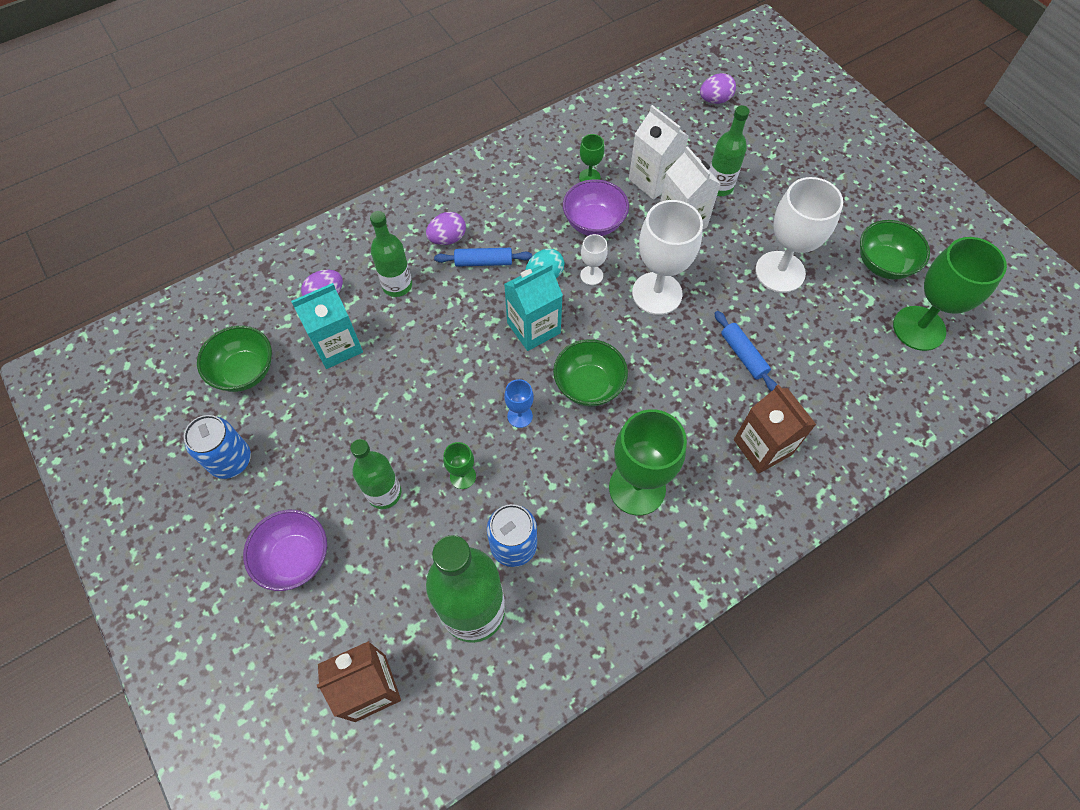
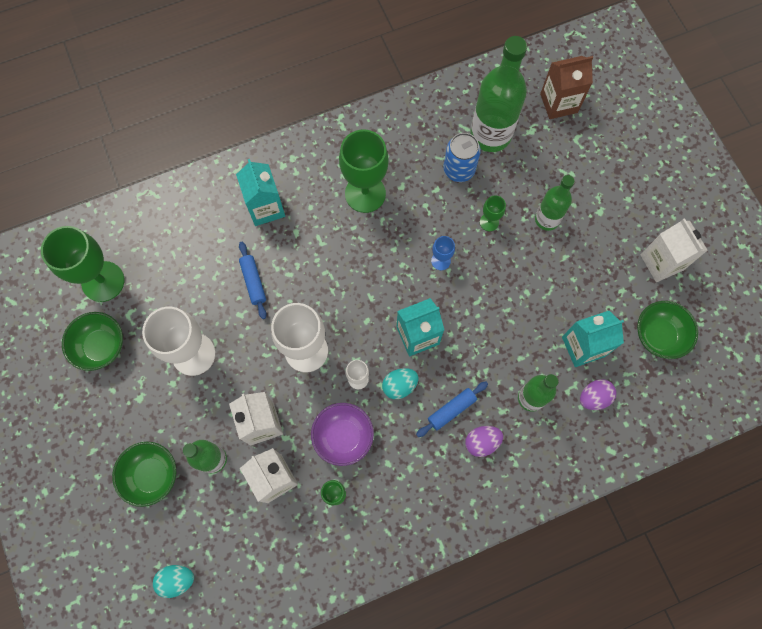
camera: 170 degrees left, 10 degrees up
(230, 460) = (661, 262): blue can -> white carton
(295, 558) = (609, 186): purple bowl -> none
(483, 262) = (451, 410): blue rolling pin -> blue rolling pin turned 45 degrees counterclockwise
(588, 385) = (383, 277): green bowl -> green bowl (152, 475)
(715, 100) = (177, 579): purple egg -> turquoise egg
(762, 447) = (265, 208): brown carton -> turquoise carton

